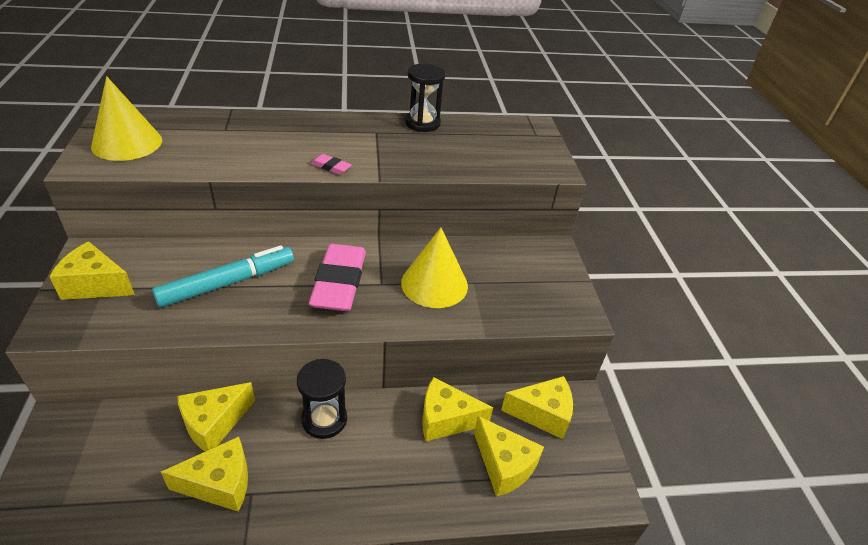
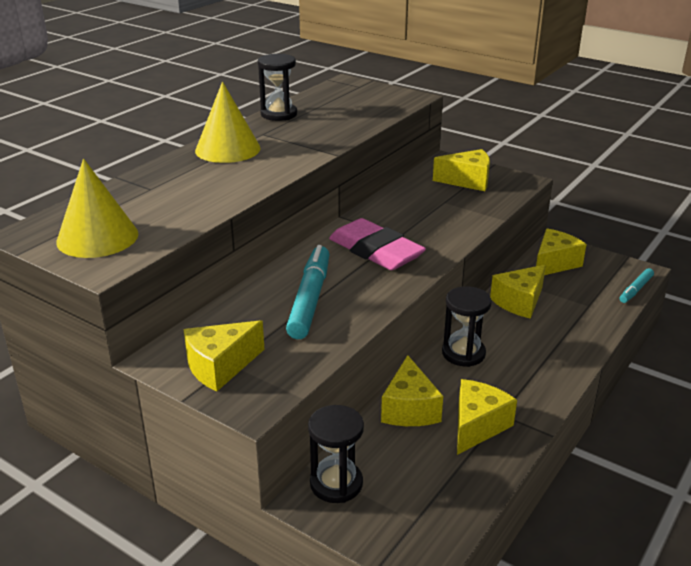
camera: 45 degrees left, 10 degrees down
(86, 428) = (336, 484): none -> black hourglass
(331, 167) = (289, 165): pink eraser -> none
(434, 284) = (427, 216): yellow cone -> yellow cone (227, 149)
(504, 465) = (582, 297): yellow cheese -> yellow cheese (467, 181)
(566, 507) = (635, 290): none -> turquoise marker

